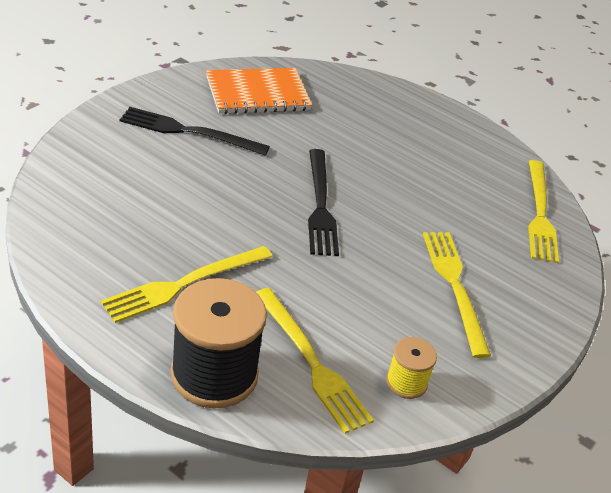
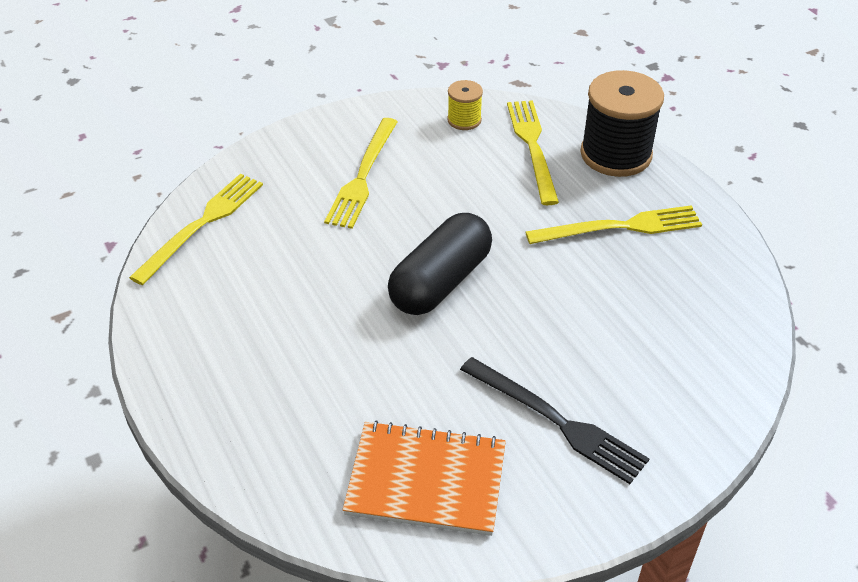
camera: 150 degrees left, 5 degrees up
(320, 205) = (441, 282): black fork -> black capsule

